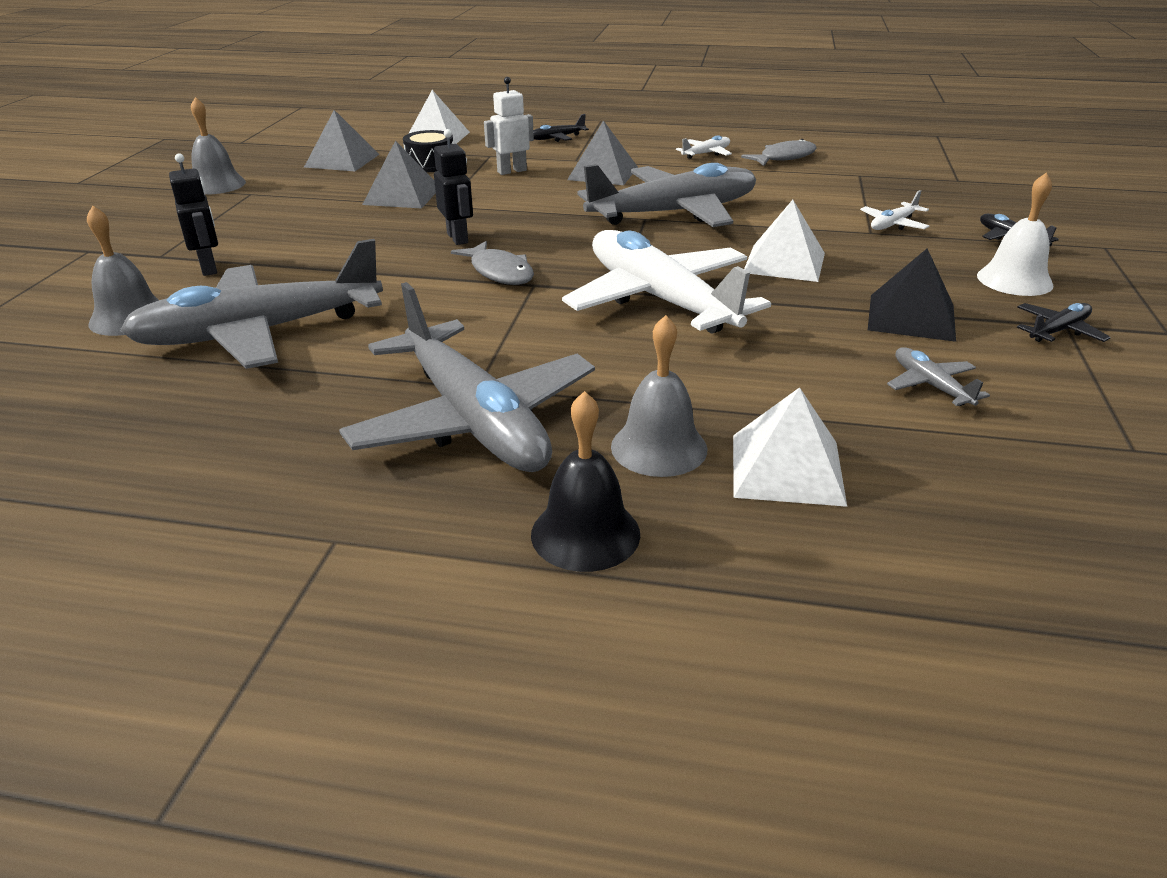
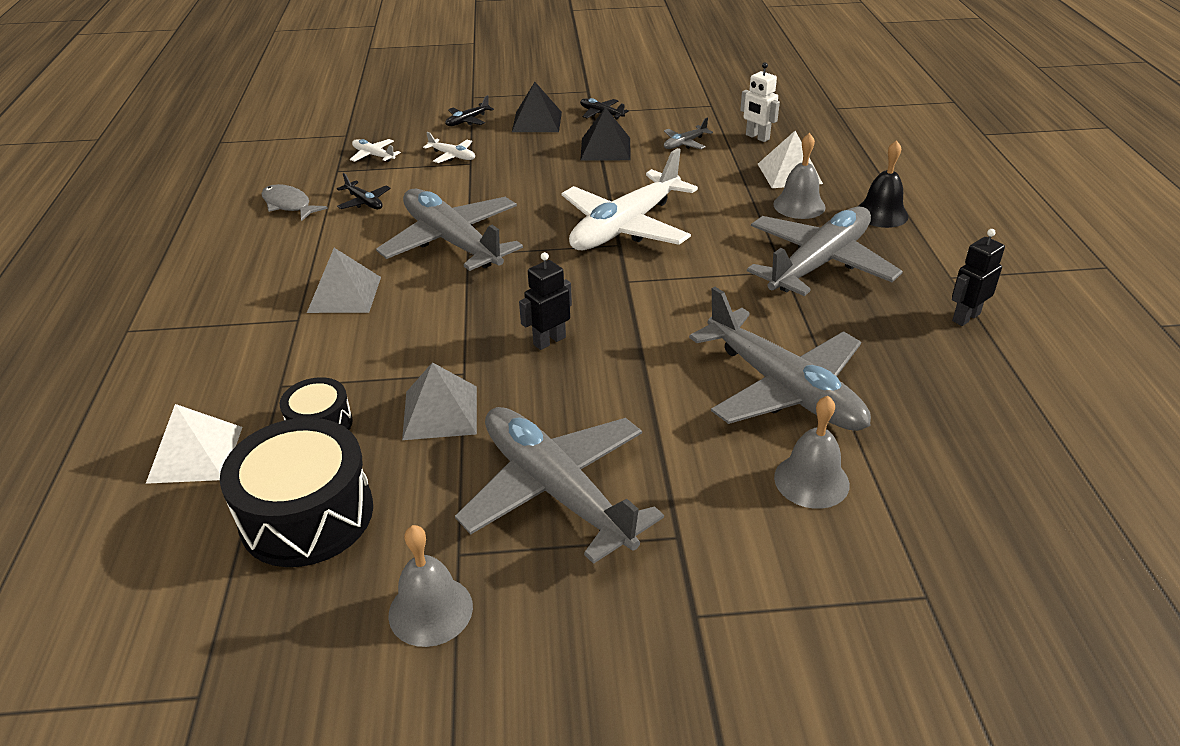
camera: 105 degrees left, 5 degrees up
(209, 268) = (688, 479): black robot -> black robot (965, 317)
(264, 223) = (557, 491): none -> grey plane
(342, 160) = (307, 515): grey pyramid -> black drum
(499, 272) = (612, 301): grey fish -> none
(511, 171) = (343, 354): white robot -> white robot (757, 137)
(557, 138) = (208, 348): black plane -> black plane (364, 202)
(706, 154) = (276, 245): white plane -> white plane (374, 155)
(784, 262) = (540, 189): white pyramid -> none
(1014, 280) = (537, 121): white bell -> black pyramid

